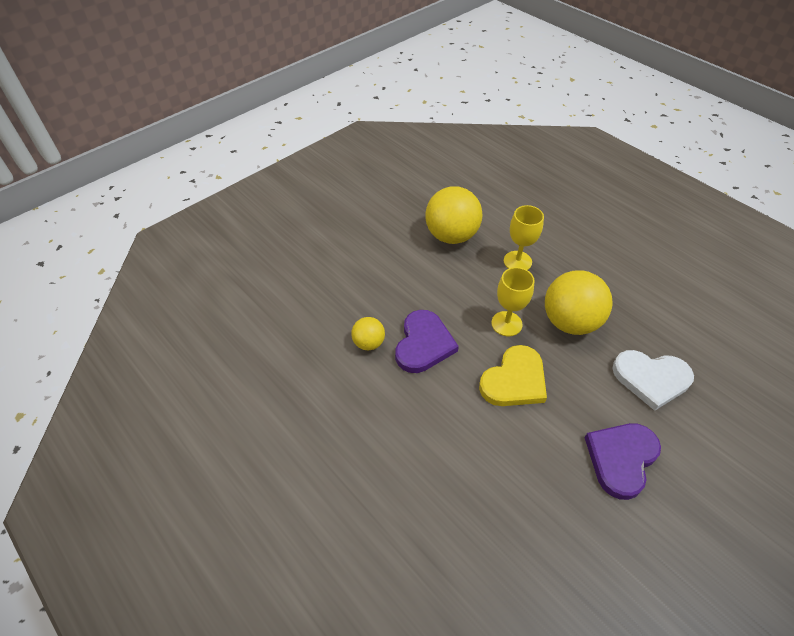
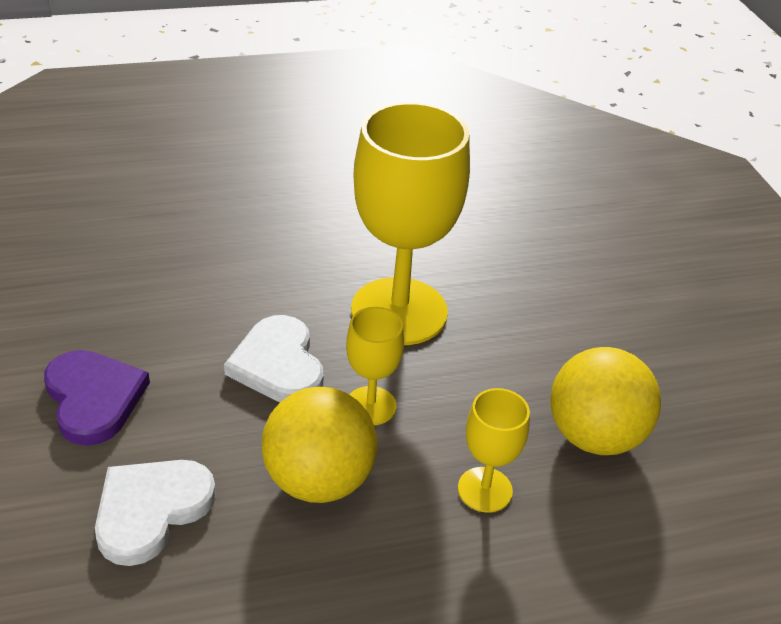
camera: 115 degrees right, 10 degrees down
(368, 343) = (436, 268): yellow ball -> none
(423, 344) = (399, 311): purple heart -> yellow goblet
(514, 380) = (278, 364): yellow heart -> white heart

